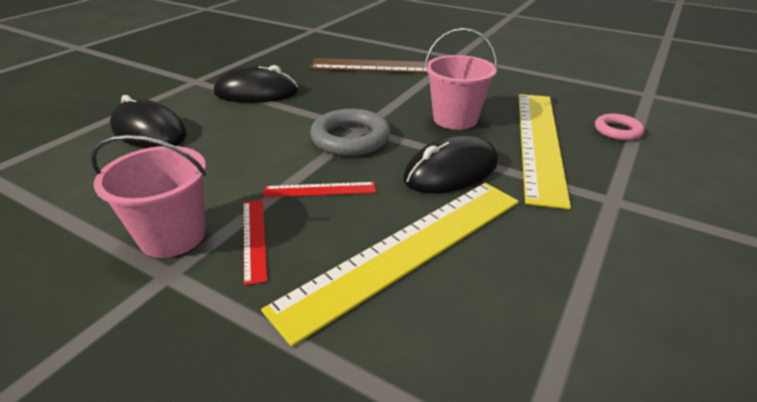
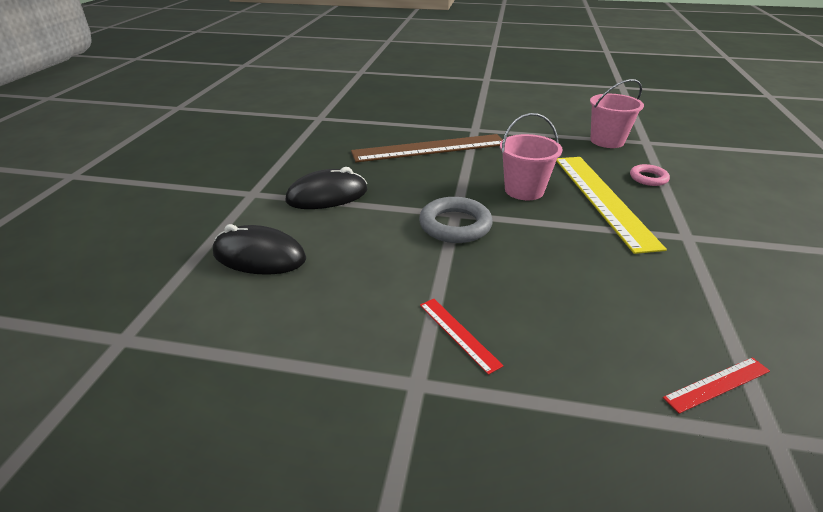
camera: 20 degrees left, 0 degrees up
(172, 236) = (387, 350): pink bucket -> pink bucket (607, 141)
(320, 190) = (472, 278): red ruler -> red ruler (717, 384)
(406, 250) = (582, 312): yellow ruler -> none
(451, 171) = (559, 238): black mouse -> none

